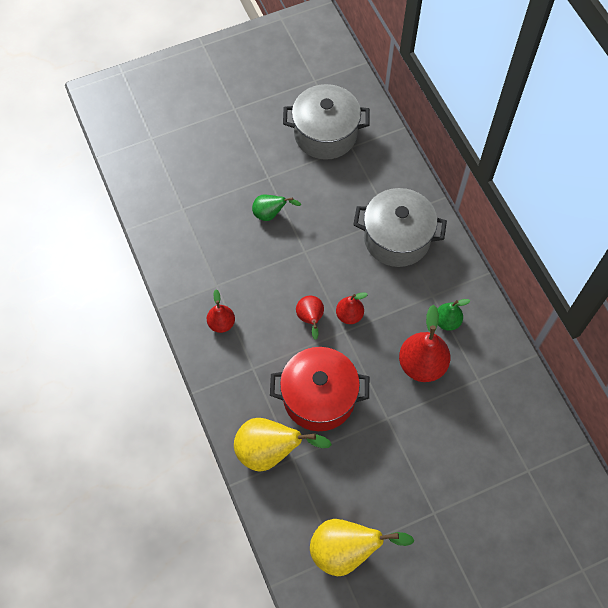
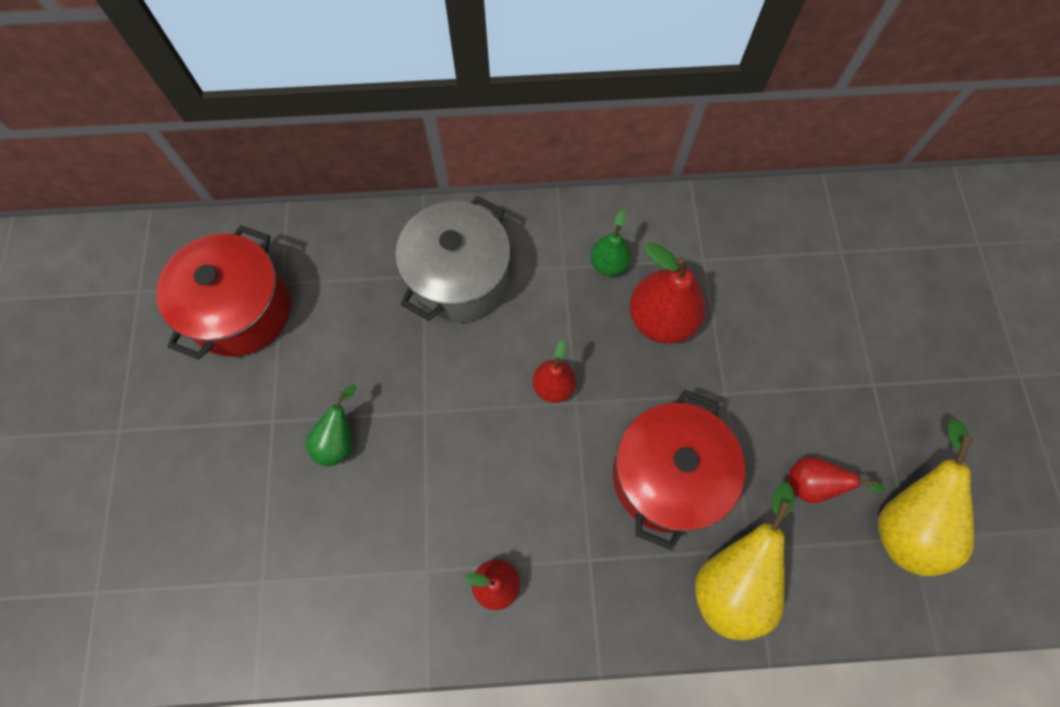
camera: 70 degrees left, 5 degrees up
(310, 319) = (540, 443): red pear -> red pear (812, 484)
(325, 134) = (241, 310): grey pot -> red pot

